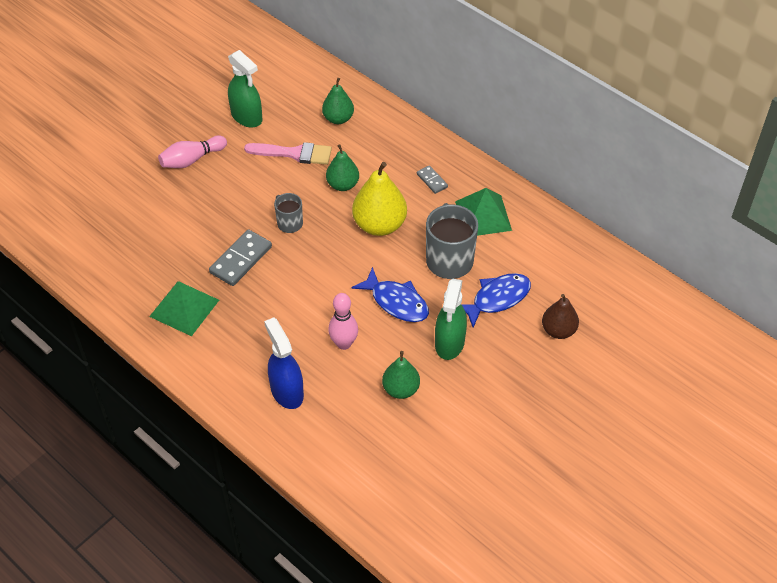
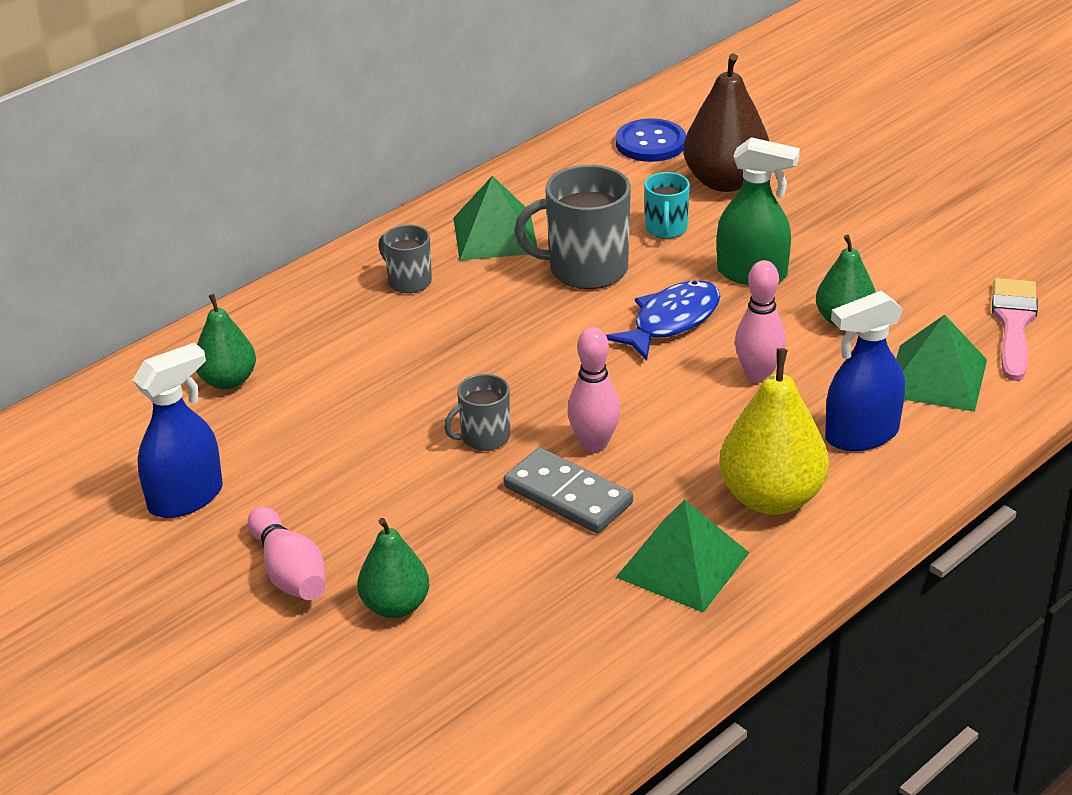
camera: 85 degrees left, 15 degrees down
(247, 117) = (186, 498): green spray bottle -> blue spray bottle
(282, 269) = (594, 444): none -> pink bowling pin
(294, 153) = (306, 434): pink brush -> pink brush (1013, 324)
(341, 434) = (936, 377): none -> green pyramid
(343, 185) = (399, 375): green pear -> green pear (395, 606)
(379, 225) = (502, 336): yellow pear -> yellow pear (771, 498)
(432, 180) = (409, 281): grey domino -> grey mug
(497, 299) = (666, 229): blue fish -> turquoise mug
(558, 330) = (725, 182): brown pear -> brown pear, size x1.59
(603, 289) = (650, 143): none -> blue button

